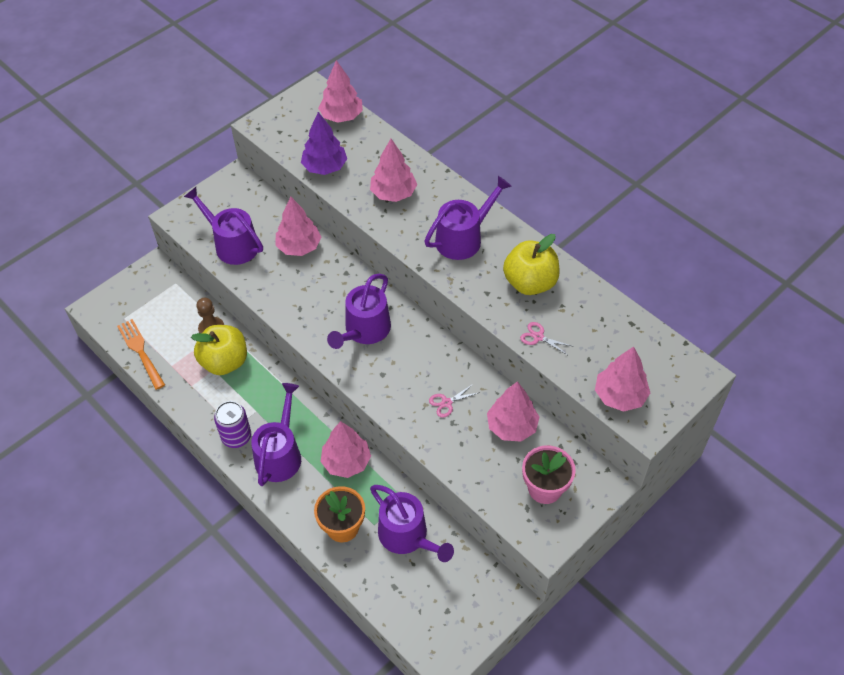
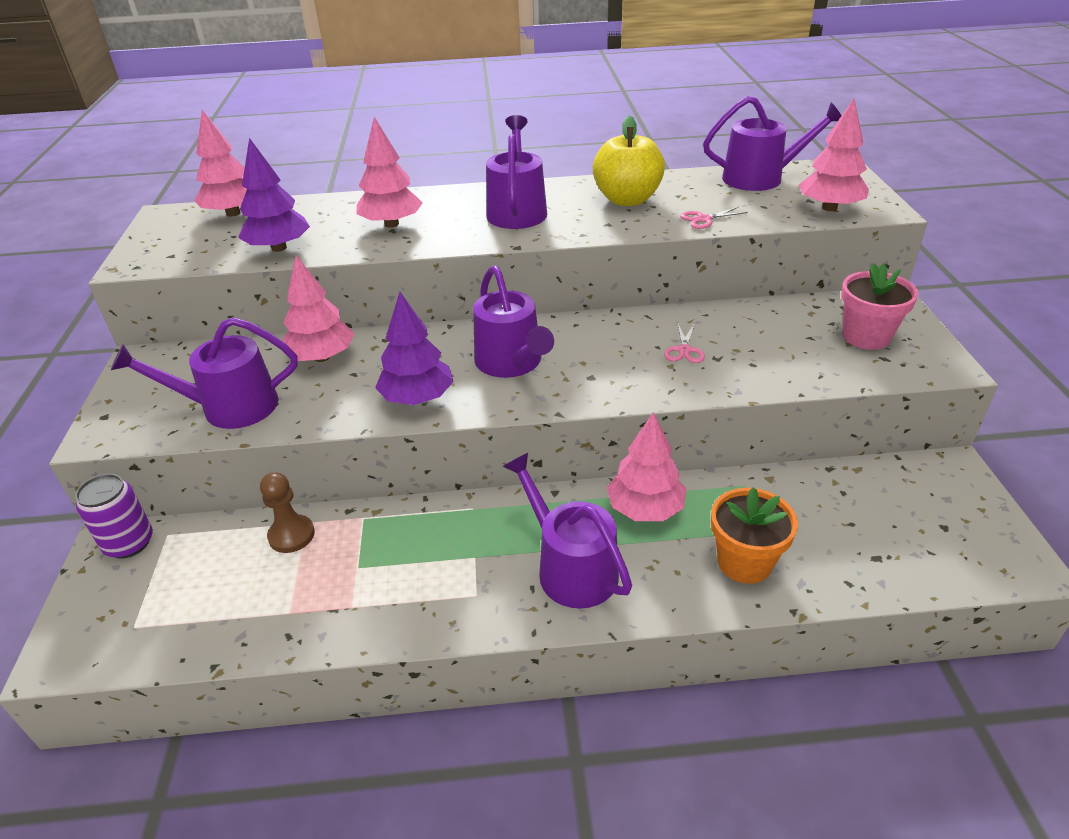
camera: 50 degrees left, 15 degrees down
(140, 351) = (217, 638): orange fork -> none
(224, 362) = (359, 549): yellow apple -> none
(236, 437) = (494, 600): purple can -> purple can (129, 543)
(301, 312) = (417, 398): none -> purple tree
(407, 536) = (805, 509): purple watering can -> purple watering can (760, 178)
(511, 426) = (761, 323): pink tree -> none

